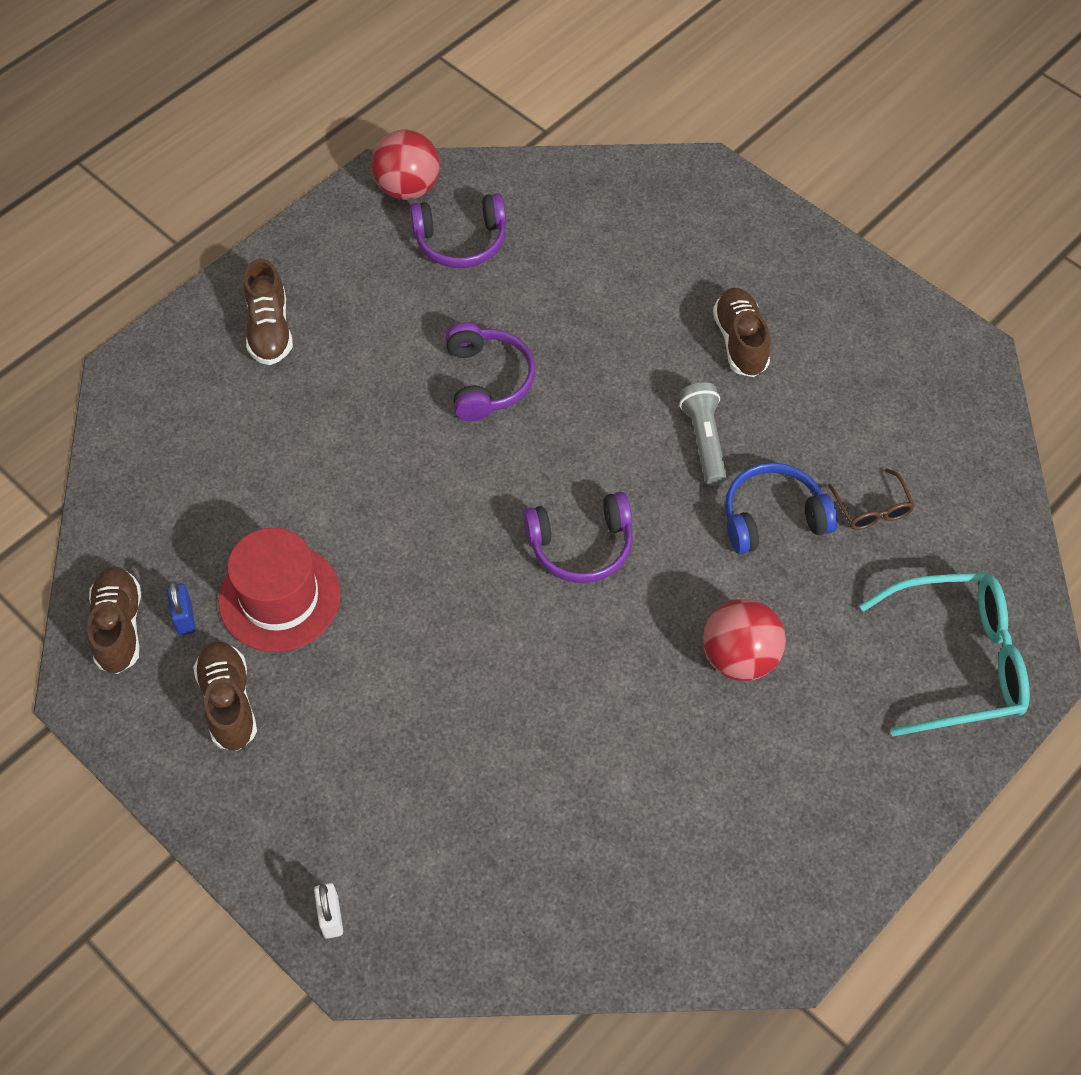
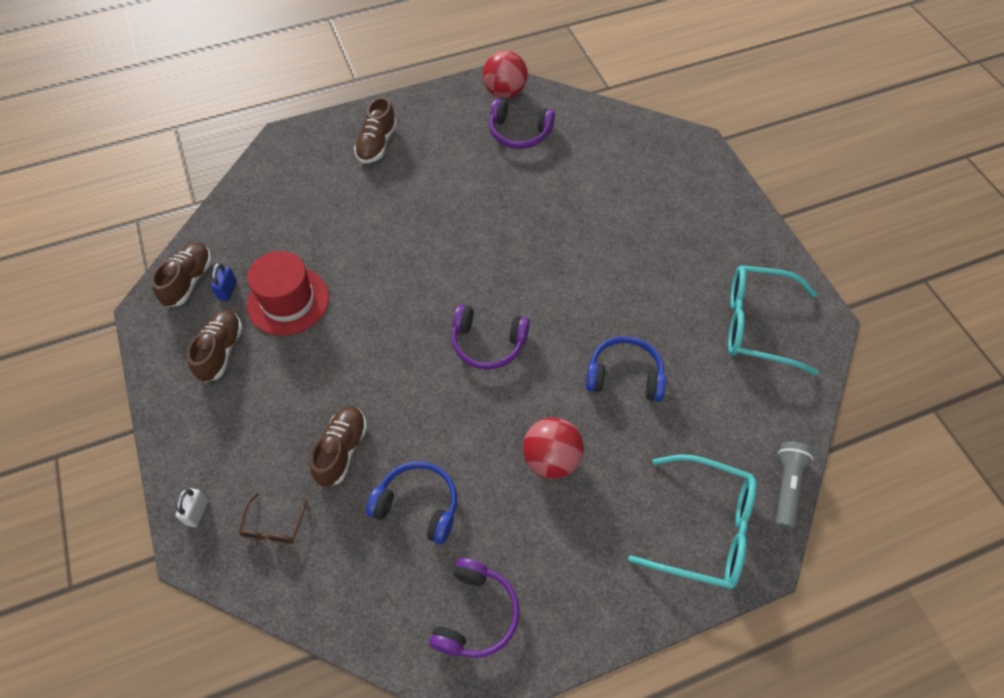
camera: 25 degrees right, 0 degrees up
(487, 380) = (487, 220): purple headphones -> purple headphones (475, 614)
(608, 784) = (417, 506): none -> blue headphones
(704, 440) = (605, 308): grey flashlight -> grey flashlight (786, 486)
(740, 342) = (663, 255): brown shoe -> brown shoe (341, 450)
(872, 509) = (697, 397): brown glasses -> brown glasses (273, 526)
(897, 389) = (757, 325): none -> turquoise glasses

